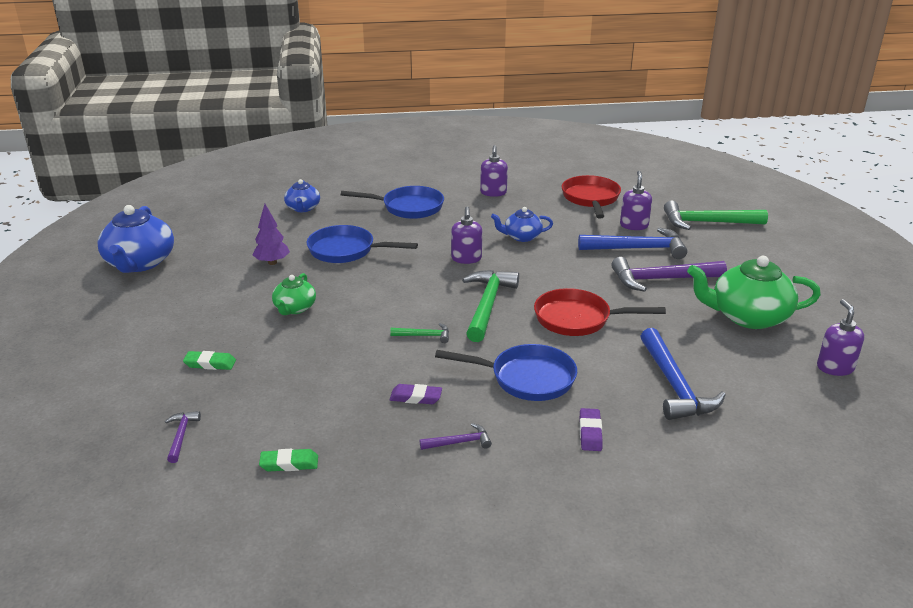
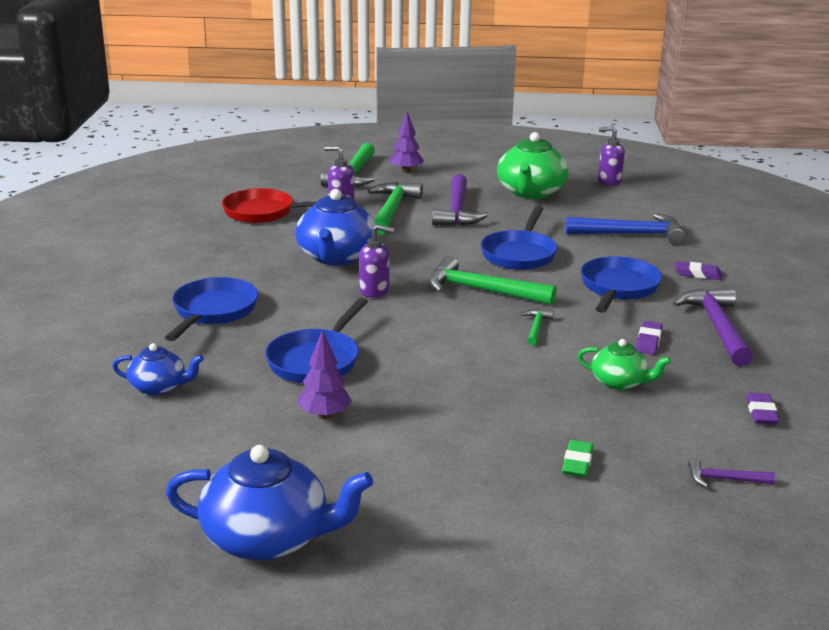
camera: 80 degrees left, 5 degrees down
(289, 463) = (761, 412): green eraser -> purple eraser
(294, 308) = (457, 402): green teapot -> green teapot (619, 382)
(459, 442) = (717, 327): purple hammer -> purple hammer, size x2.07
(493, 193) = (208, 258): purple soap dispenser -> none
(521, 237) = (336, 257): blue teapot -> blue teapot, size x1.80
(577, 319) = (519, 254): red pan -> blue pan
(637, 249) = (392, 210): blue hammer -> green hammer
(743, 245) = (406, 171): none -> purple tree

